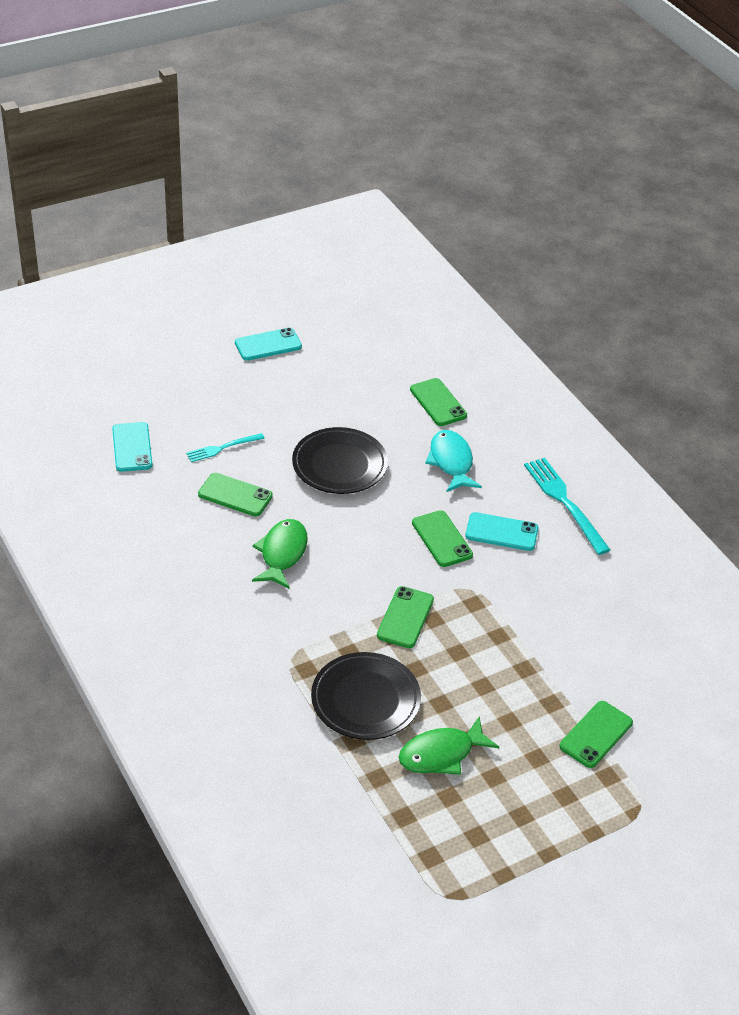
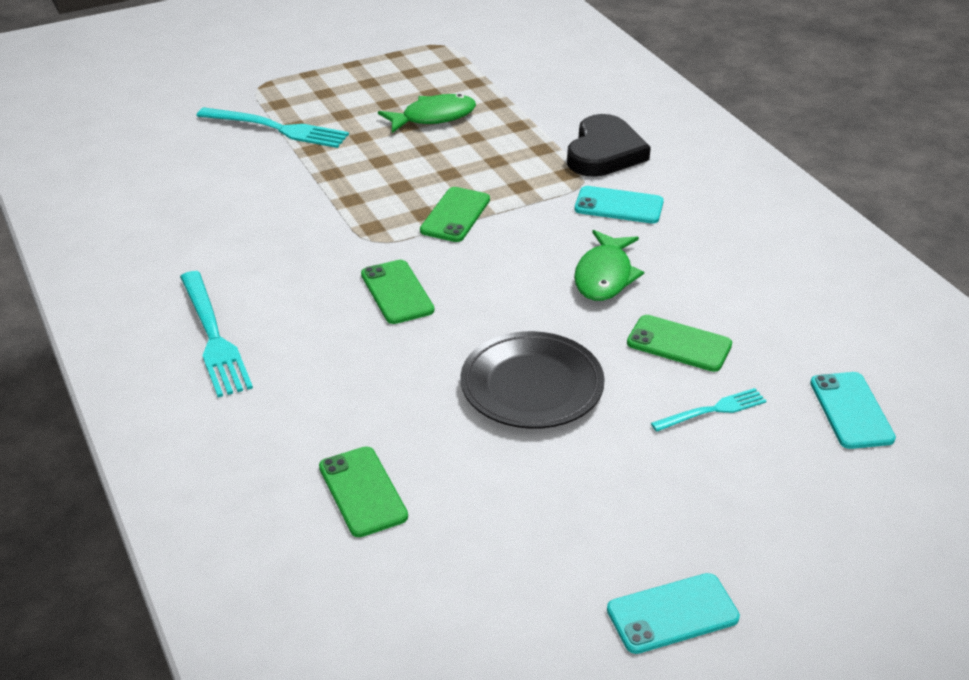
camera: 175 degrees left, 5 degrees down
(268, 699) = (604, 152): none -> black heart
(365, 700) = (504, 152): black plate -> none
(451, 462) = (362, 391): turquoise fish -> none
(501, 532) = (315, 300): turquoise phone -> turquoise phone (619, 206)
(596, 734) = (277, 129): green phone -> turquoise fork

